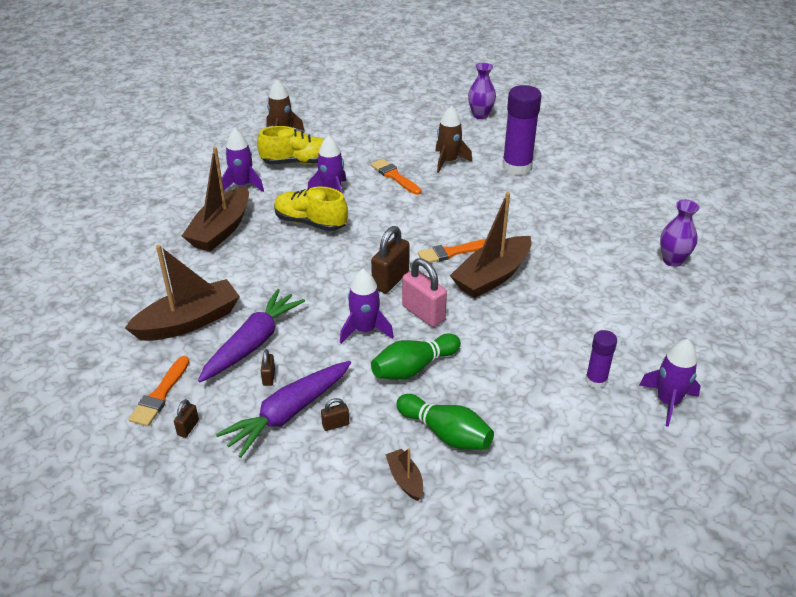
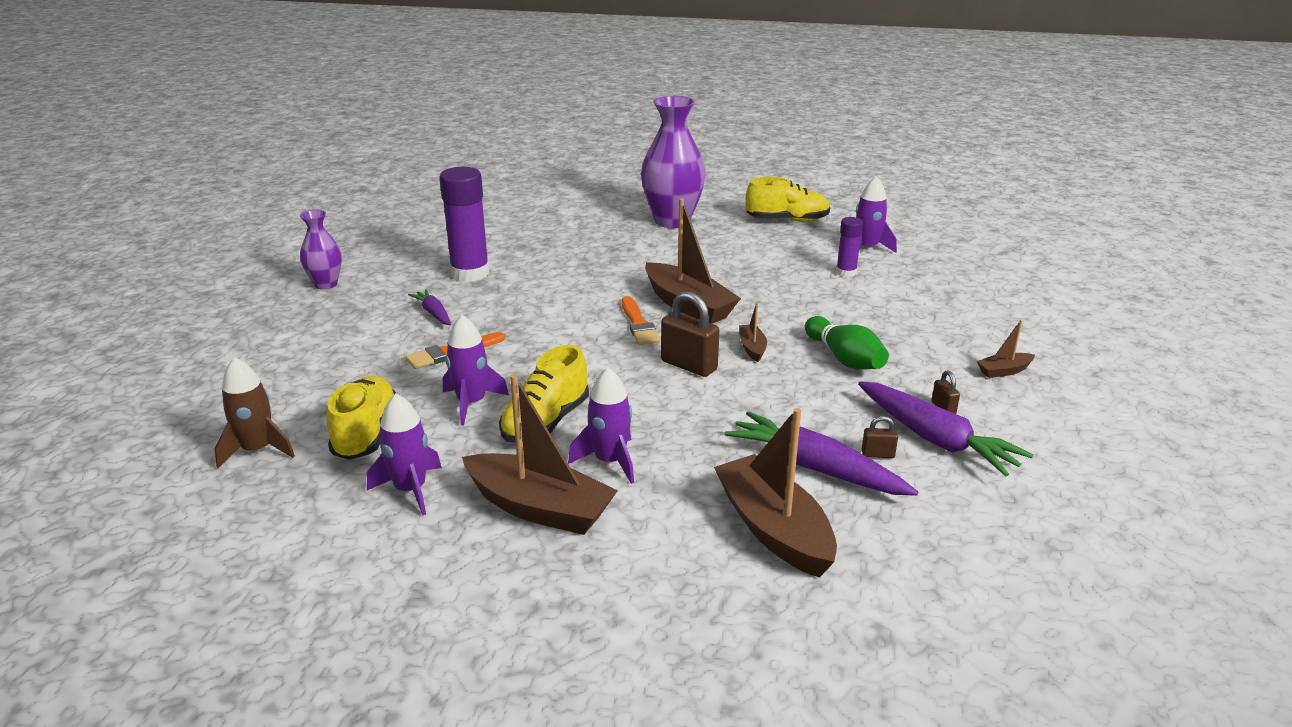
camera: 85 degrees left, 10 degrees down
(160, 395) = (930, 546): orange brush -> none
(188, 428) = (982, 516): brown padlock -> none
(365, 330) = (784, 385): purple rocket -> purple rocket (610, 461)
(423, 313) = (752, 348): pink padlock -> brown boat
(446, 433) = (936, 347): green bowling pin -> none
(448, 161) = (433, 313): brown rocket -> purple carrot
(672, 260) = (672, 221): purple vase -> purple vase, size x1.84
(717, 341) = (787, 220): none -> yellow shoe

